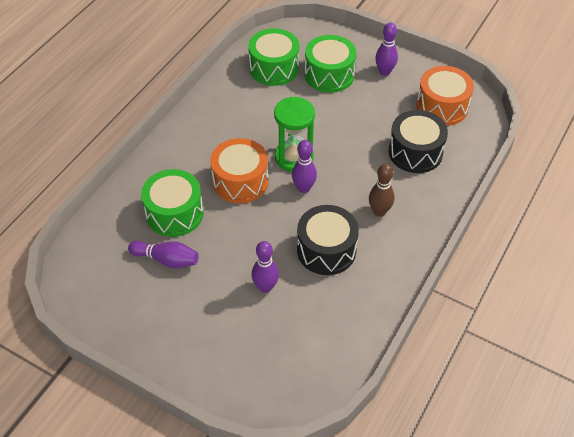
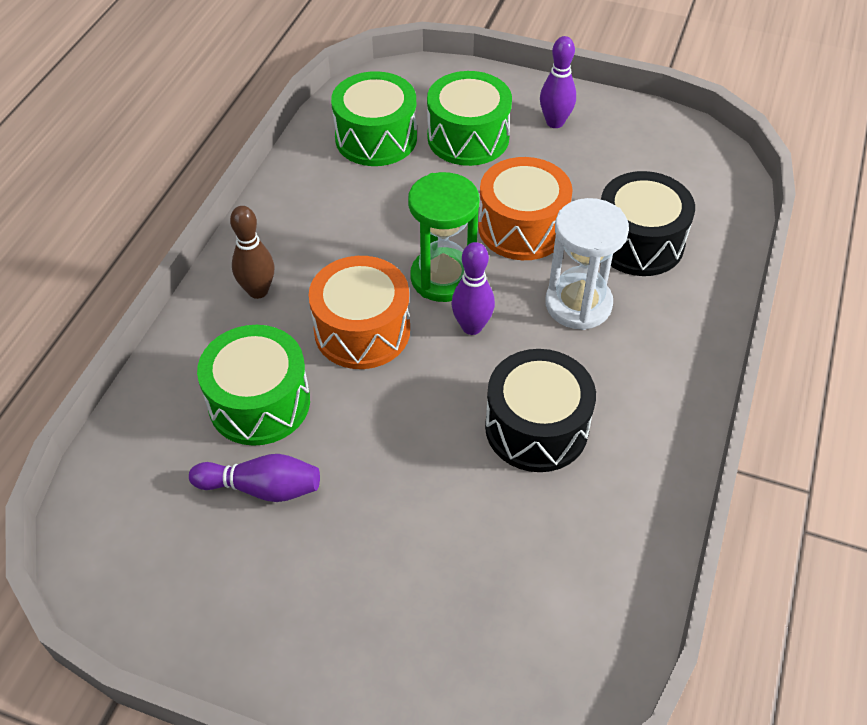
camera: 10 degrees left, 0 degrees up
(265, 287) = (447, 510): purple bowling pin -> none
(369, 184) = (578, 304): none -> white hourglass
(379, 211) = (607, 348): brown bowling pin -> brown bowling pin (258, 291)
(442, 107) = (660, 165): orange drum -> orange drum (522, 227)

